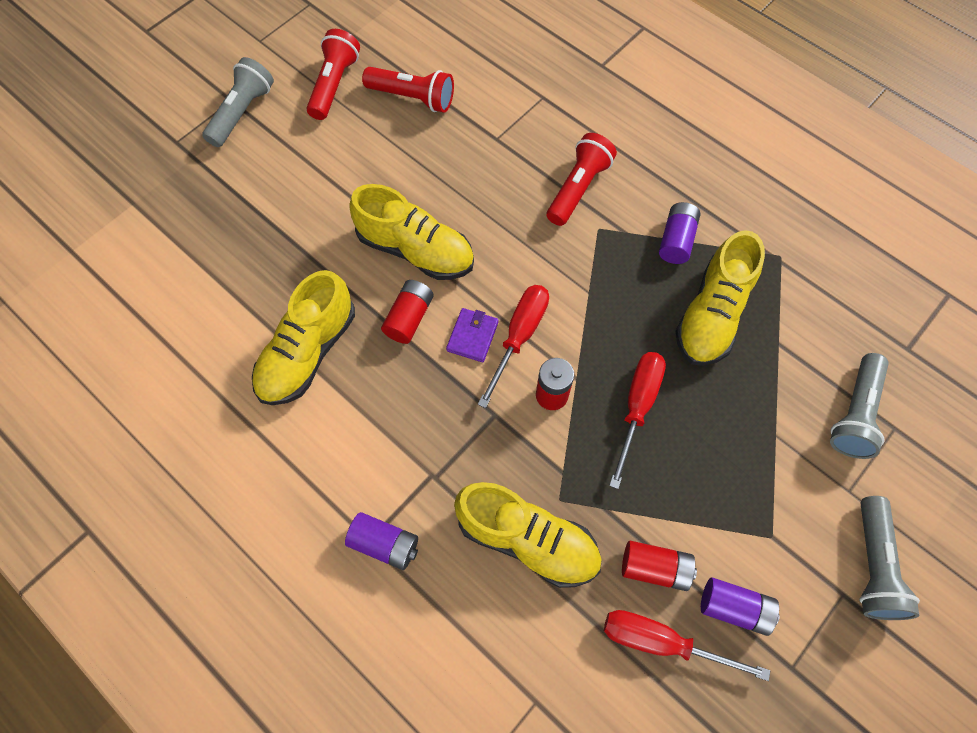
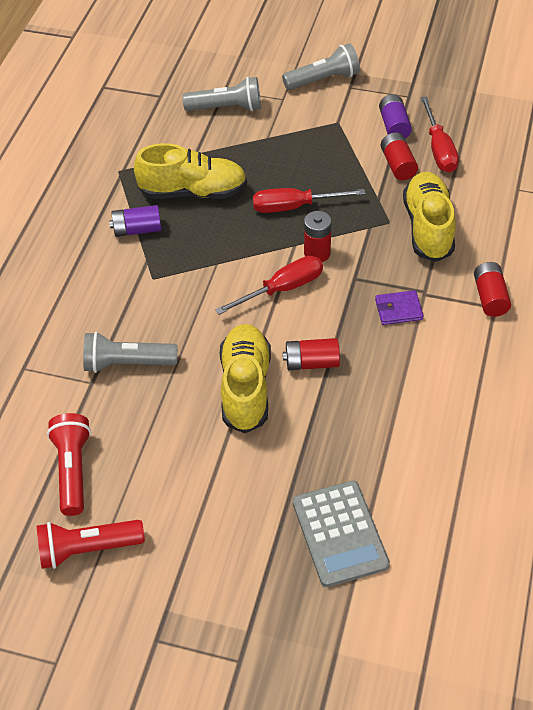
camera: 115 degrees left, 15 degrees down
(222, 253) = (340, 534): none -> grey calculator
(242, 112) = (168, 617): grey flashlight -> grey flashlight (127, 363)
(308, 353) = (387, 415): yellow shoe -> none
(384, 544) = (490, 297): purple battery -> red battery
(472, 336) = (301, 316): purple wallet -> purple wallet (398, 310)
(519, 337) = (282, 289): red screwdriver -> red screwdriver turned 150 degrees clockwise
(578, 188) = (118, 305): red flashlight -> none

